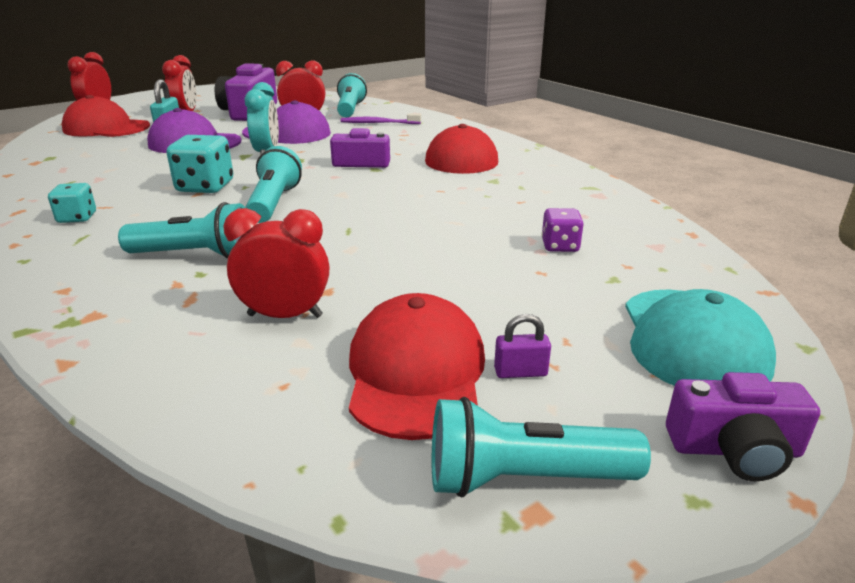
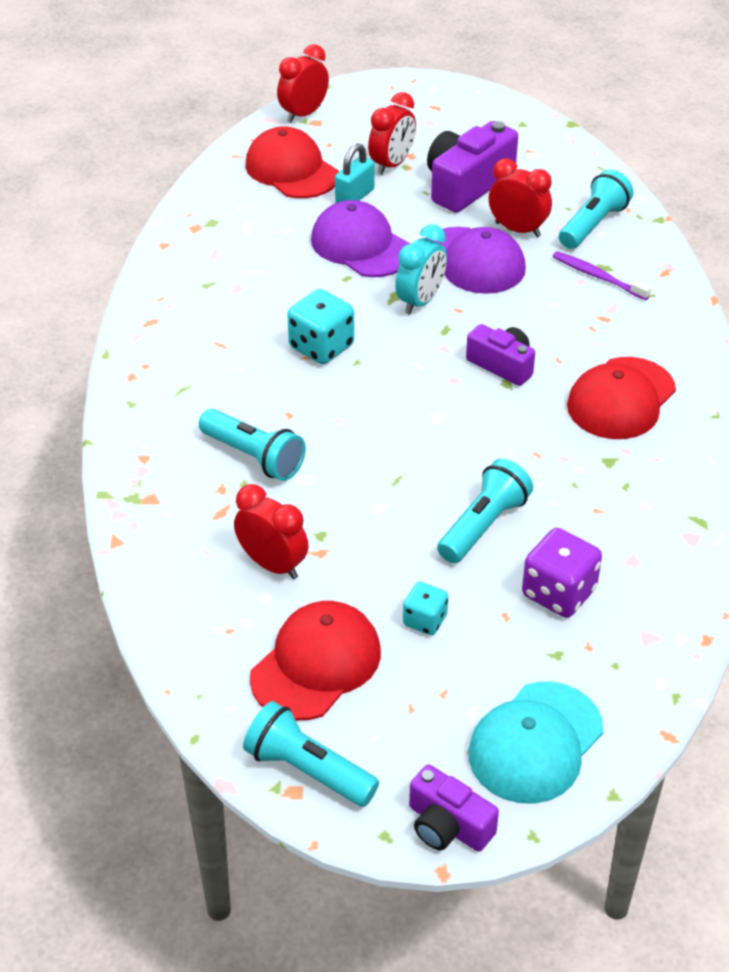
camera: 35 degrees right, 15 degrees up
(77, 218) = (191, 355): turquoise dice -> turquoise dice (425, 620)
(274, 203) = (364, 404): turquoise flashlight -> turquoise flashlight (483, 525)
(520, 372) = (382, 701): purple padlock -> none
(560, 246) = (558, 593): purple dice -> purple dice, size x1.66

